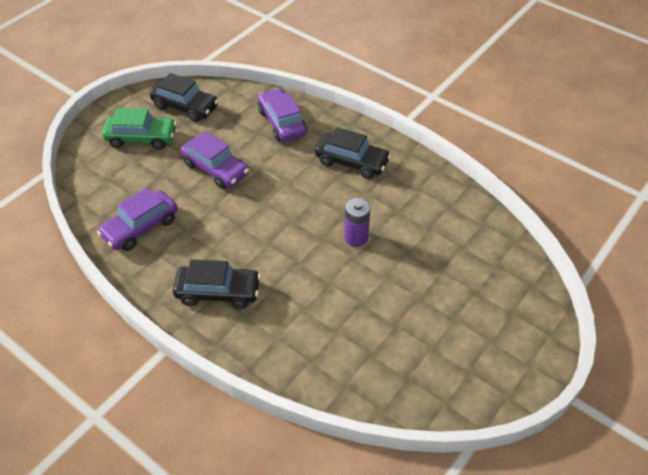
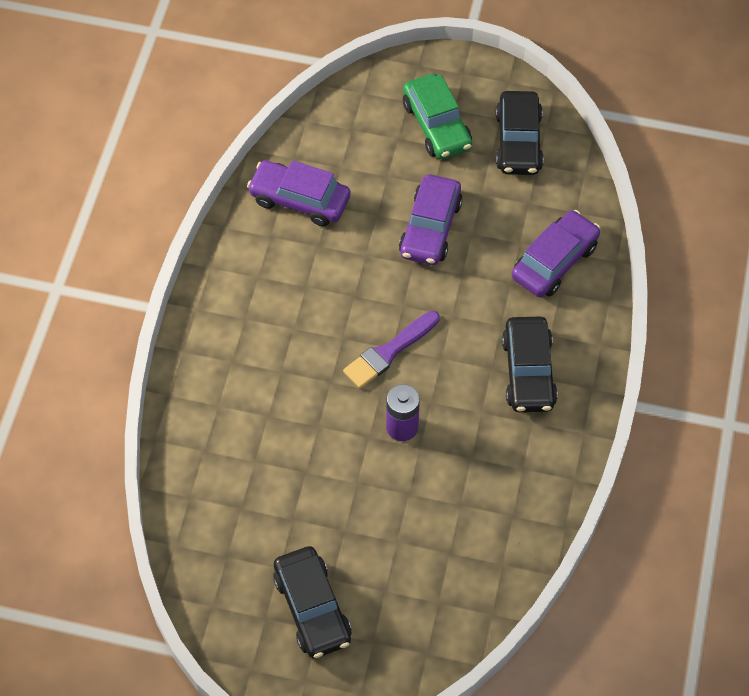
camera: 65 degrees right, 10 degrees up
(218, 292) = (250, 320): black car -> black car (312, 608)
(295, 223) = (389, 352): none -> purple brush

